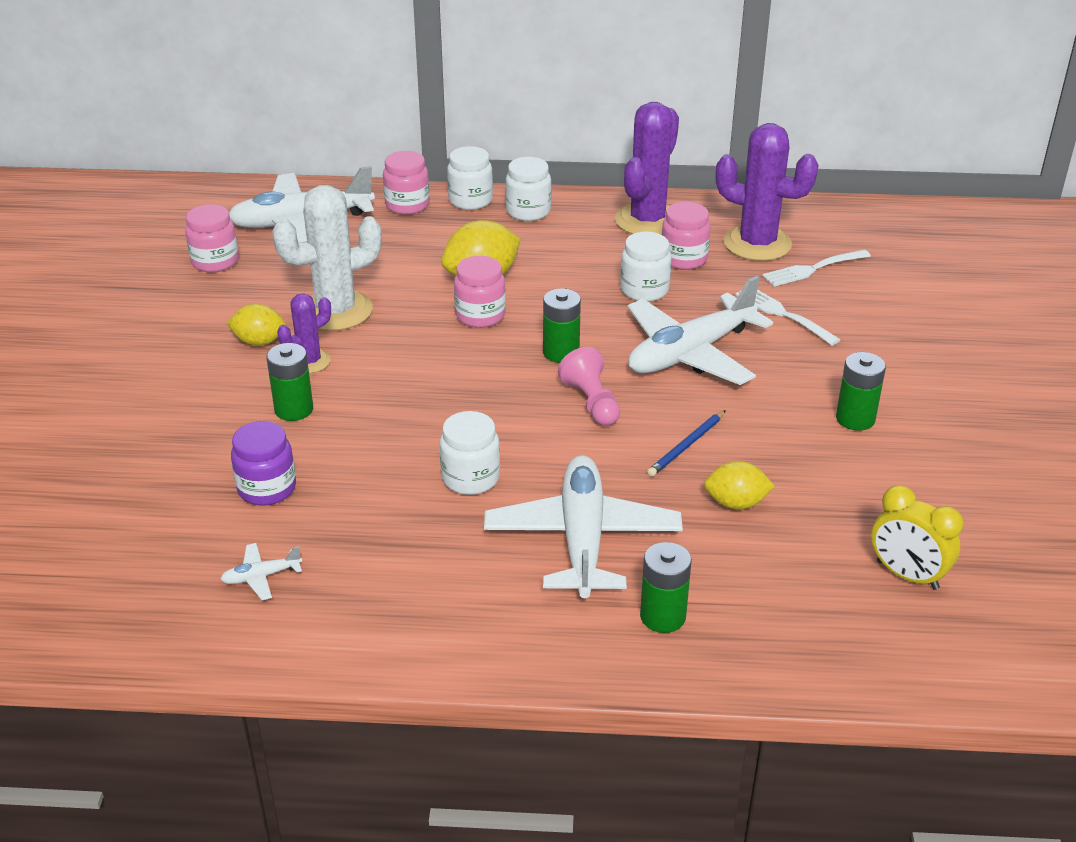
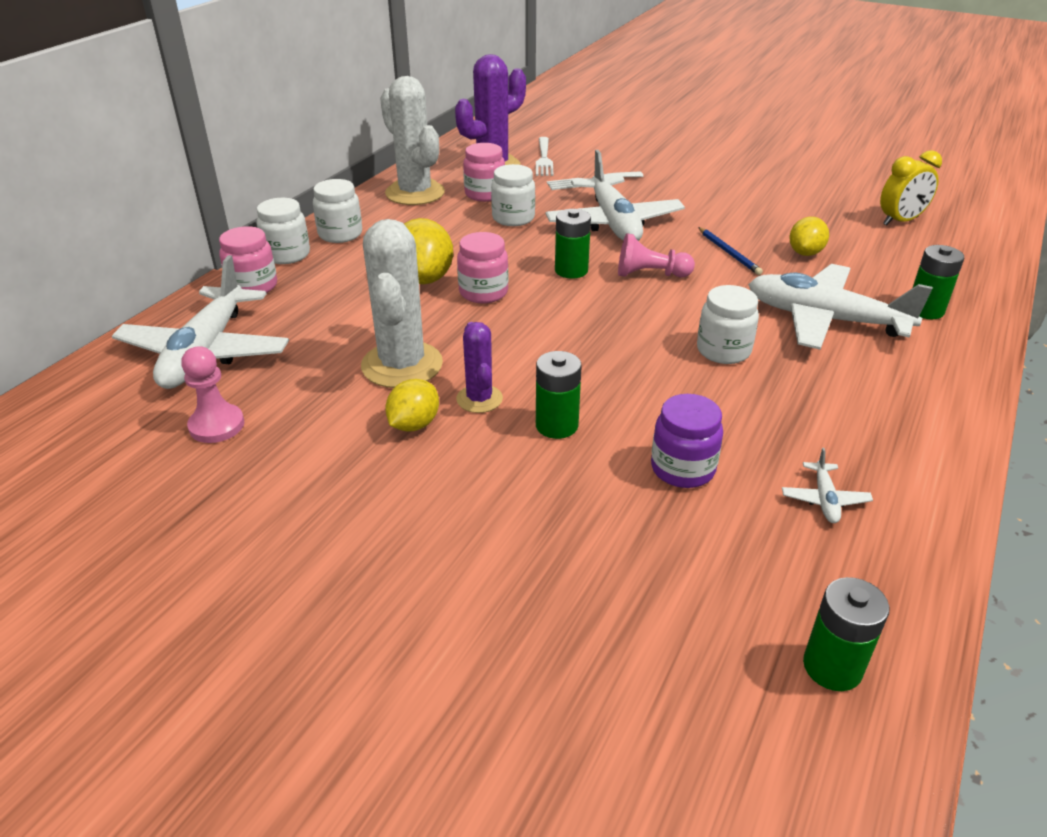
camera: 65 degrees left, 0 degrees up
(215, 261) = (217, 425): pink jar -> pink pawn
(647, 220) = (415, 193): purple cactus -> white cactus
(855, 419) = (730, 192): green battery -> green battery (832, 667)

